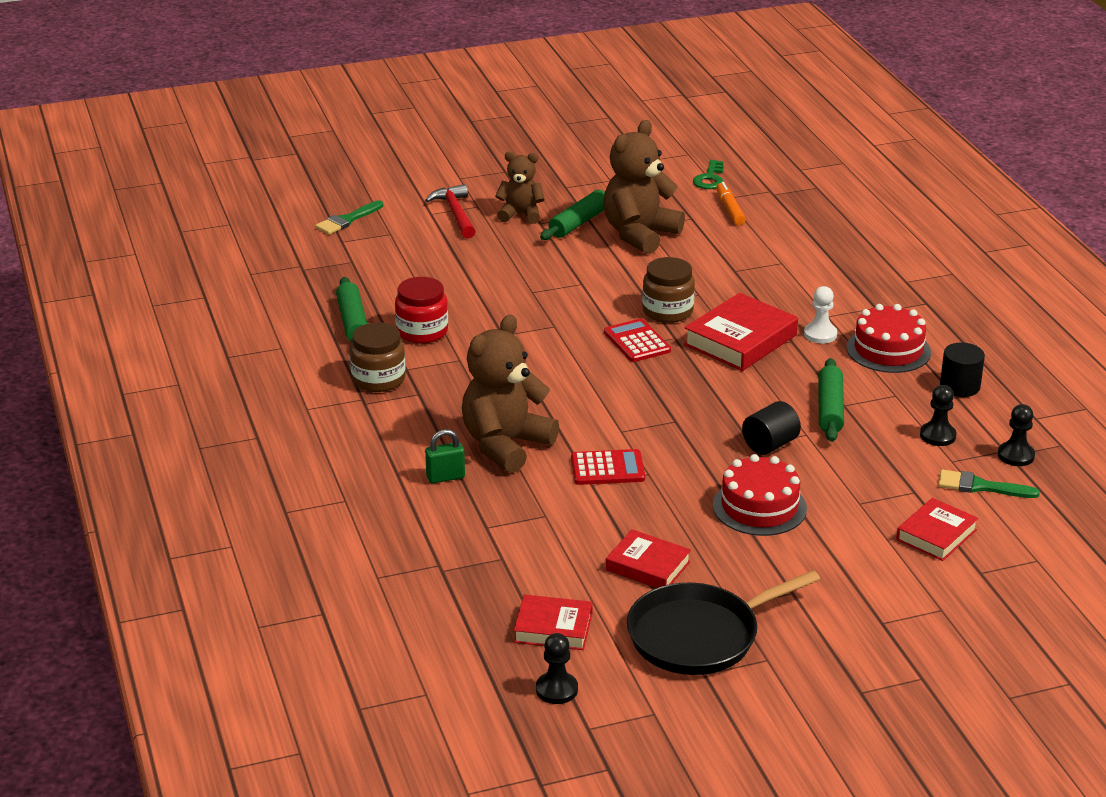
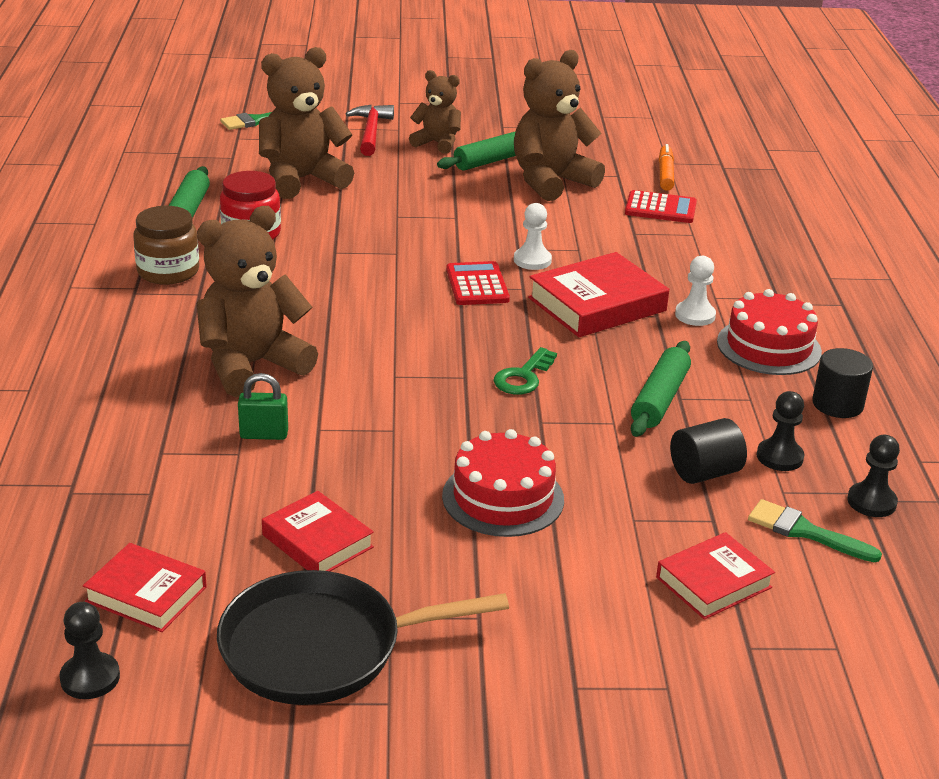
camera: 15 degrees right, 0 degrees up
(428, 272) = (302, 180): none -> brown teddy bear
(445, 477) = (158, 387): green padlock -> green padlock (264, 434)
(607, 468) = (349, 414): red calculator -> red calculator (660, 208)
(667, 311) = (532, 260): brown jar -> white pawn
(710, 178) = (661, 142): green key -> green key (523, 377)
(770, 445) = (561, 426): black cylinder -> black cylinder (704, 472)

